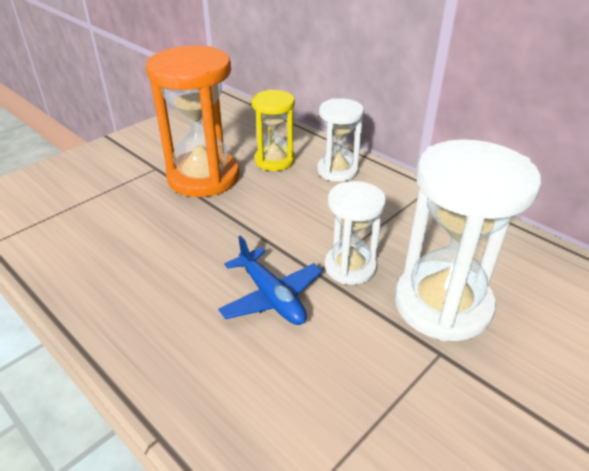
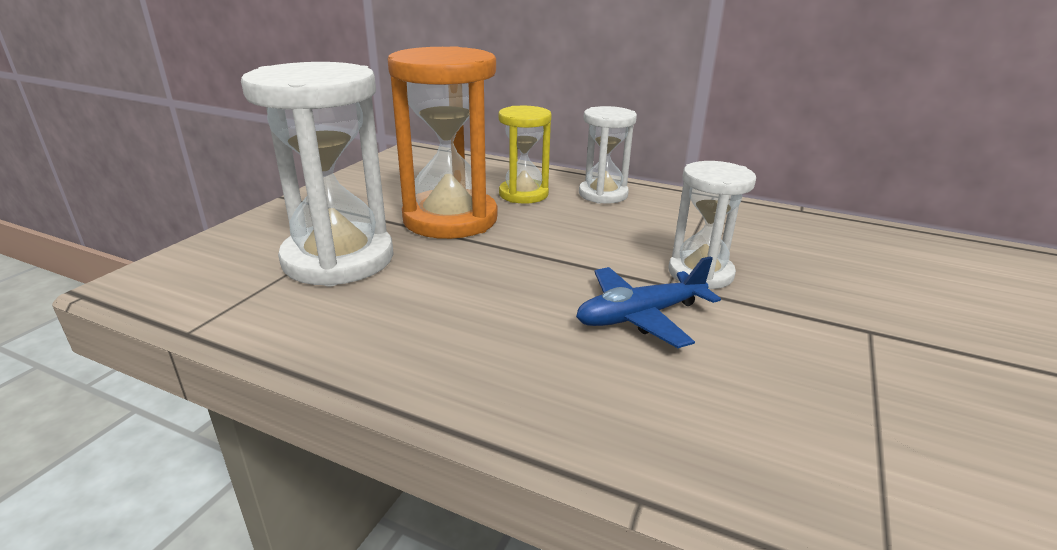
camera: 20 degrees left, 10 degrees down
(271, 296) = (640, 316): blue plane -> blue plane turned 120 degrees clockwise
(442, 304) = (826, 288): white hourglass -> white hourglass (338, 259)

